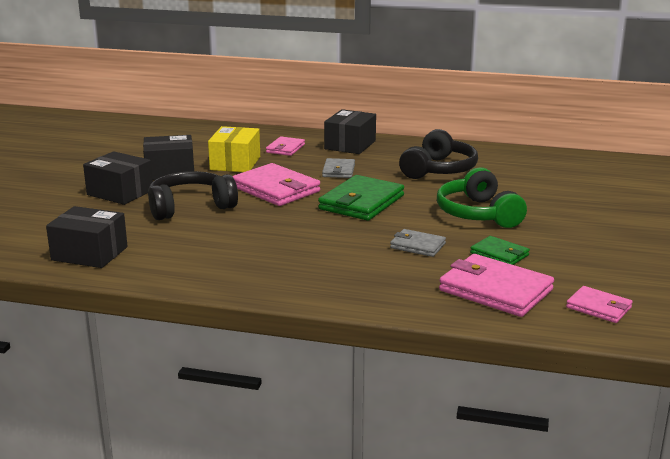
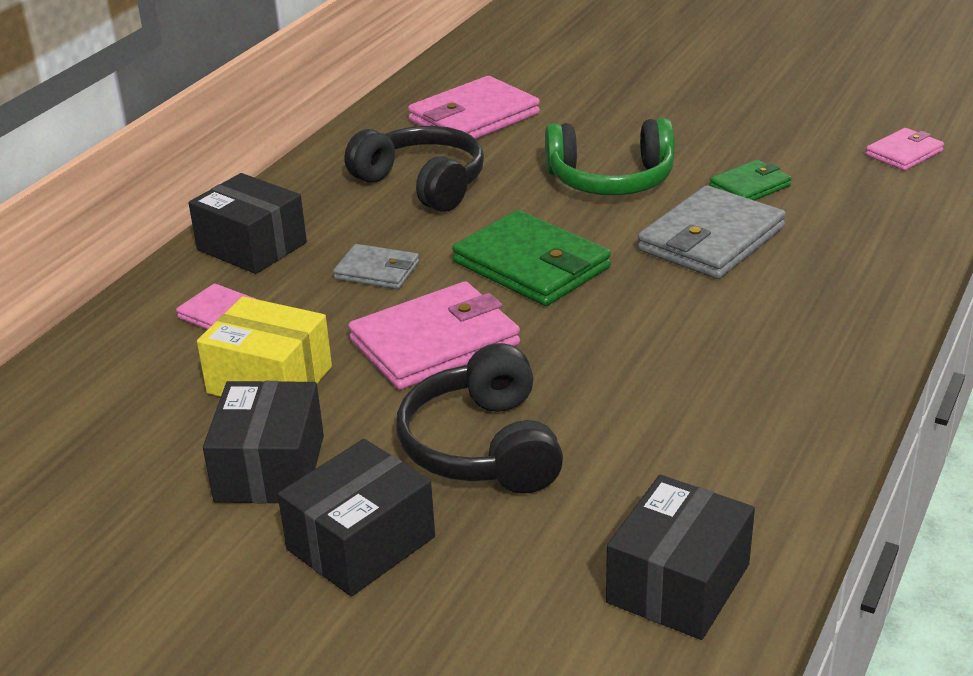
camera: 75 degrees left, 10 degrees up
(417, 246) = (711, 239): grey wallet -> grey wallet, size x1.81
(495, 290) = (857, 206): pink wallet -> pink wallet (474, 117)

